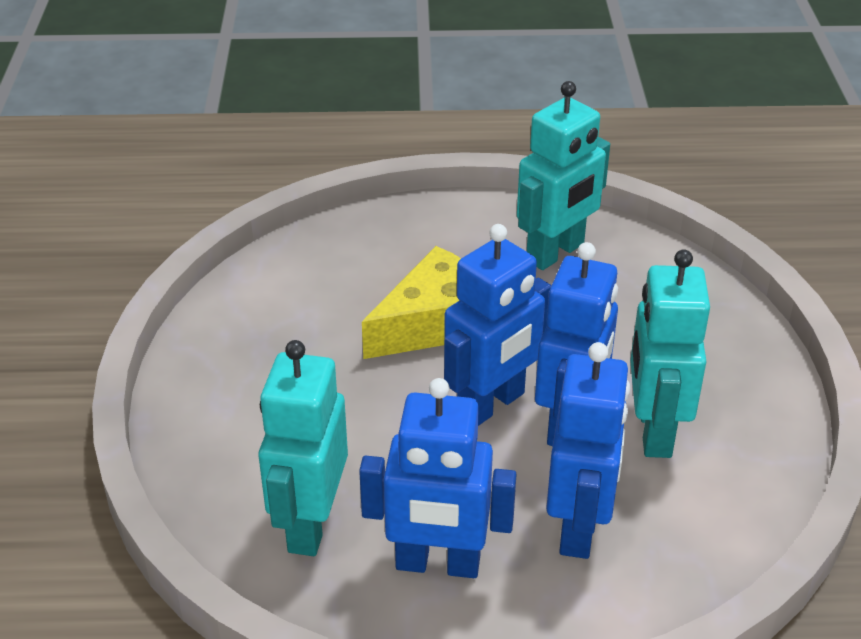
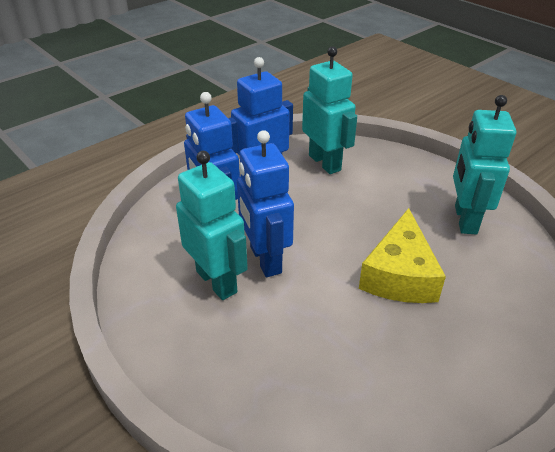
camera: 140 degrees right, 0 degrees up
(491, 405) = (314, 246): blue robot -> none
(555, 253) = (402, 383): turquoise robot -> turquoise robot (465, 219)

